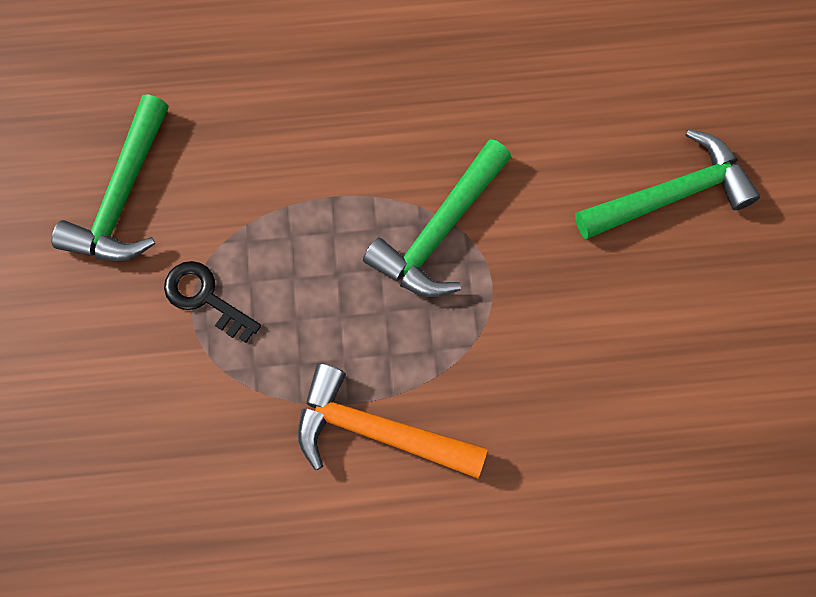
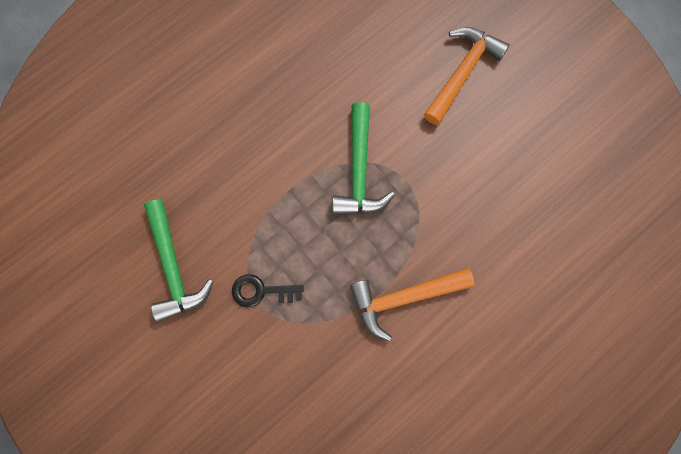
camera: 35 degrees left, 5 degrees up
(671, 194) = (462, 72): green hammer -> orange hammer

